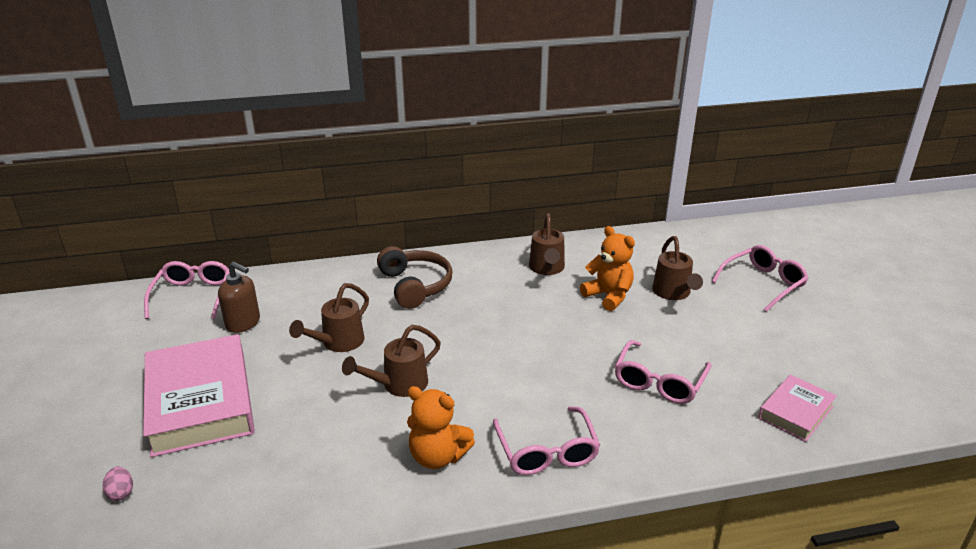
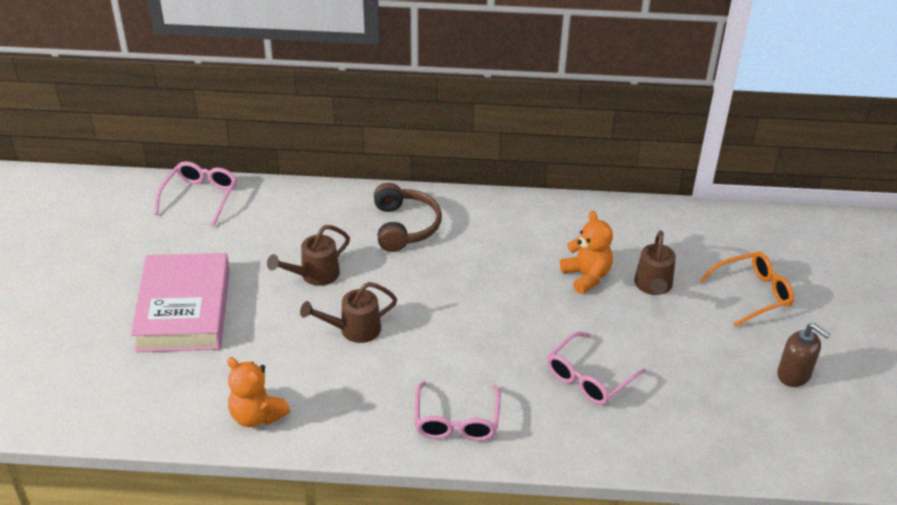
camera: 15 degrees right, 10 degrees up
(121, 493) = (108, 378): pink egg -> none
(243, 323) = (237, 236): brown soap dispenser -> brown soap dispenser (794, 374)
(438, 456) = (363, 404): orange teddy bear -> orange teddy bear (257, 415)
(547, 268) = (540, 232): brown watering can -> none
(763, 283) = (753, 294): pink glasses -> orange glasses
(796, 412) = (700, 436): pink book -> none

